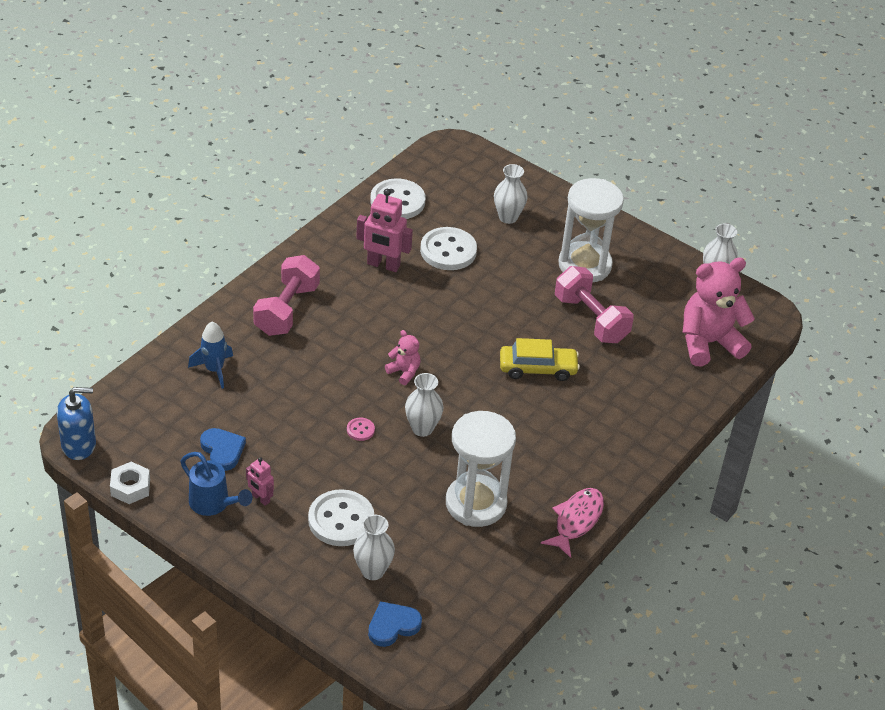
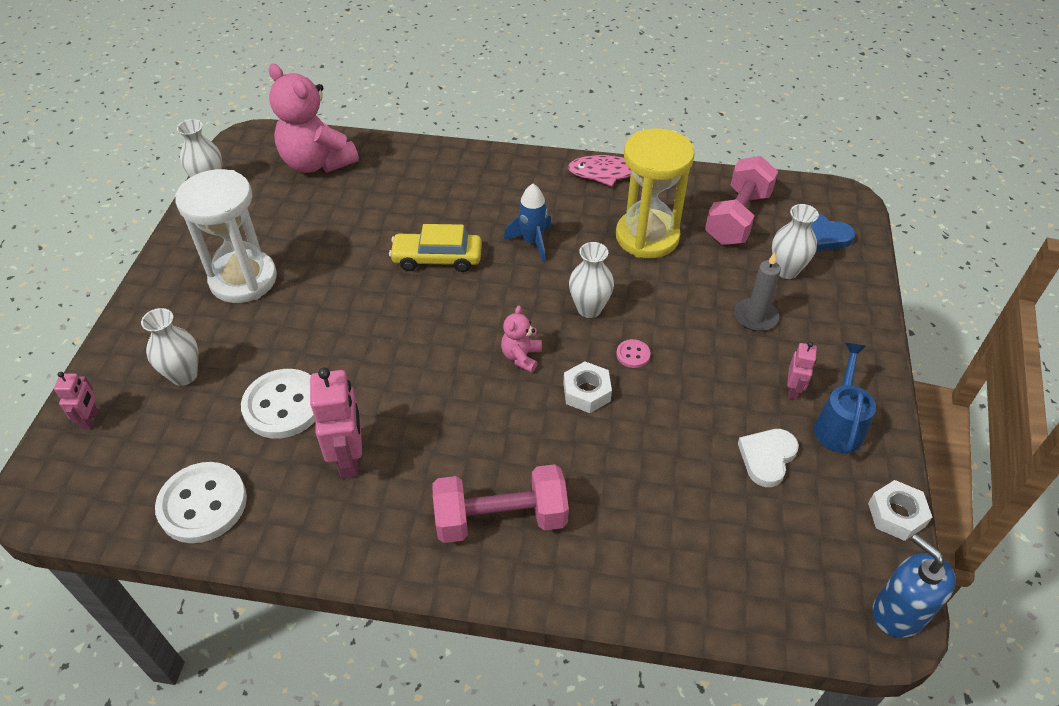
camera: 115 degrees left, 5 degrees up
(214, 370) = (661, 538): blue rocket -> blue rocket (532, 242)
(222, 450) = (767, 458): blue heart -> white heart
(341, 520) = (755, 317): white button -> grey candle
(347, 390) = (586, 392): none -> white nut
(476, 503) = (647, 237): white hourglass -> yellow hourglass
(499, 174) = (90, 419): none -> pink robot
(537, 369) = (437, 259): yellow car -> yellow car turned 60 degrees counterclockwise
(591, 319) = (333, 246): pink dumbbell -> pink dumbbell (737, 218)

